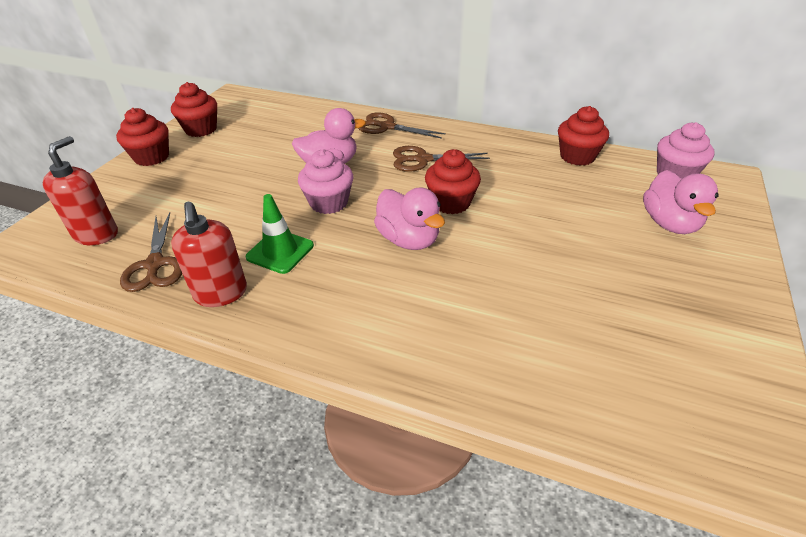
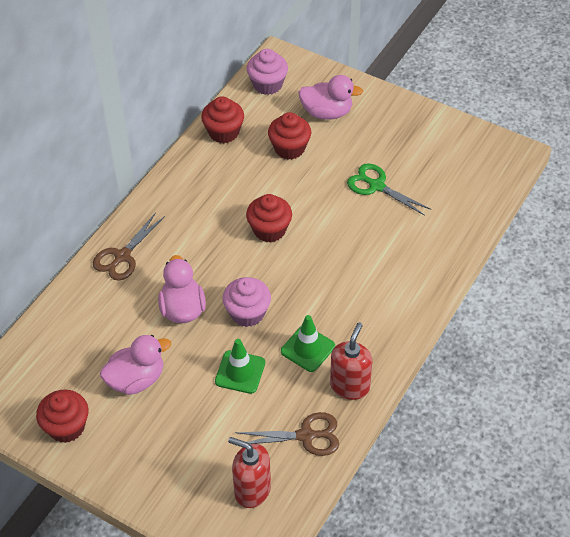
camera: 80 degrees left, 10 degrees up
(151, 157) = (118, 468): red cupcake -> red cupcake (289, 148)
(221, 293) = (350, 386): red soap dispenser -> red soap dispenser turned 60 degrees counterclockwise
(250, 208) = (240, 372): none -> green traffic cone
(408, 240) = (311, 264): pink duck -> pink duck (136, 379)
(423, 160) = (196, 237): brown scissors -> none
(568, 283) = (376, 186): none -> green scissors

